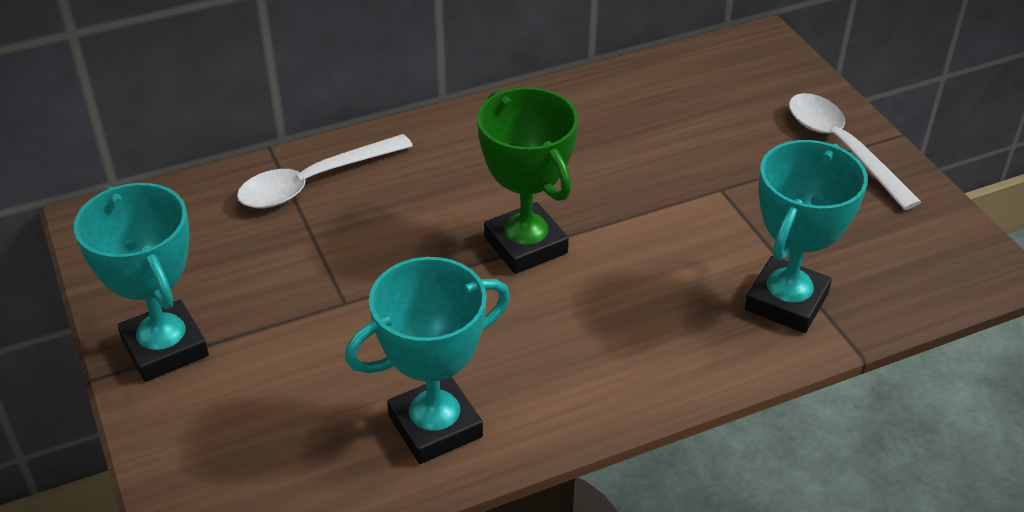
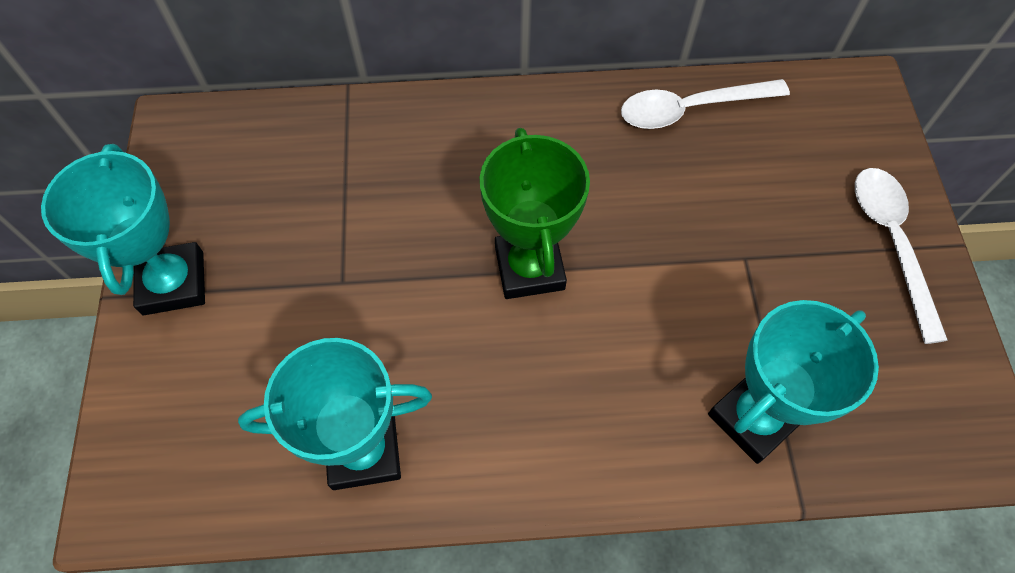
camera: 20 degrees right, 20 degrees up
(314, 182) = (370, 136): white spoon -> white spoon (690, 109)

